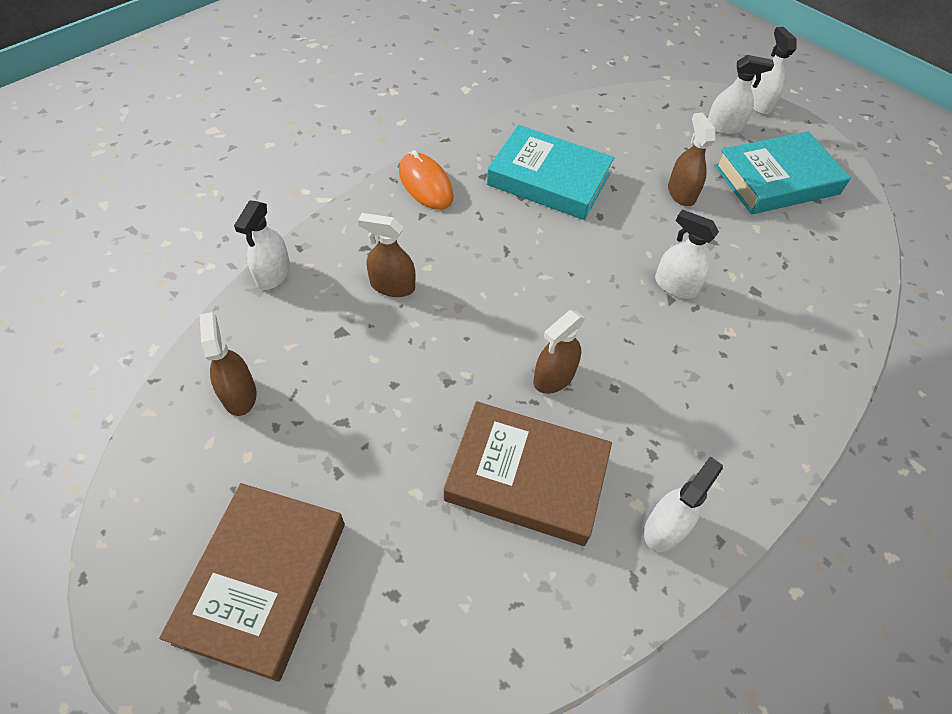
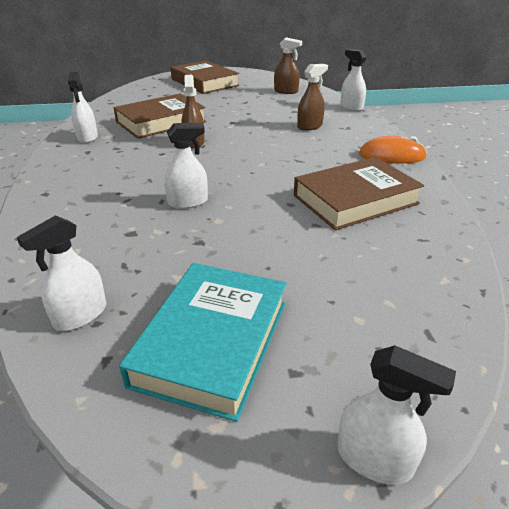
camera: 130 degrees right, 20 degrees down
(548, 179) = (355, 199): turquoise book -> brown book
(681, 193) = (270, 257): brown spray bottle -> none
(724, 127) = (345, 364): white spray bottle -> white spray bottle (80, 315)

